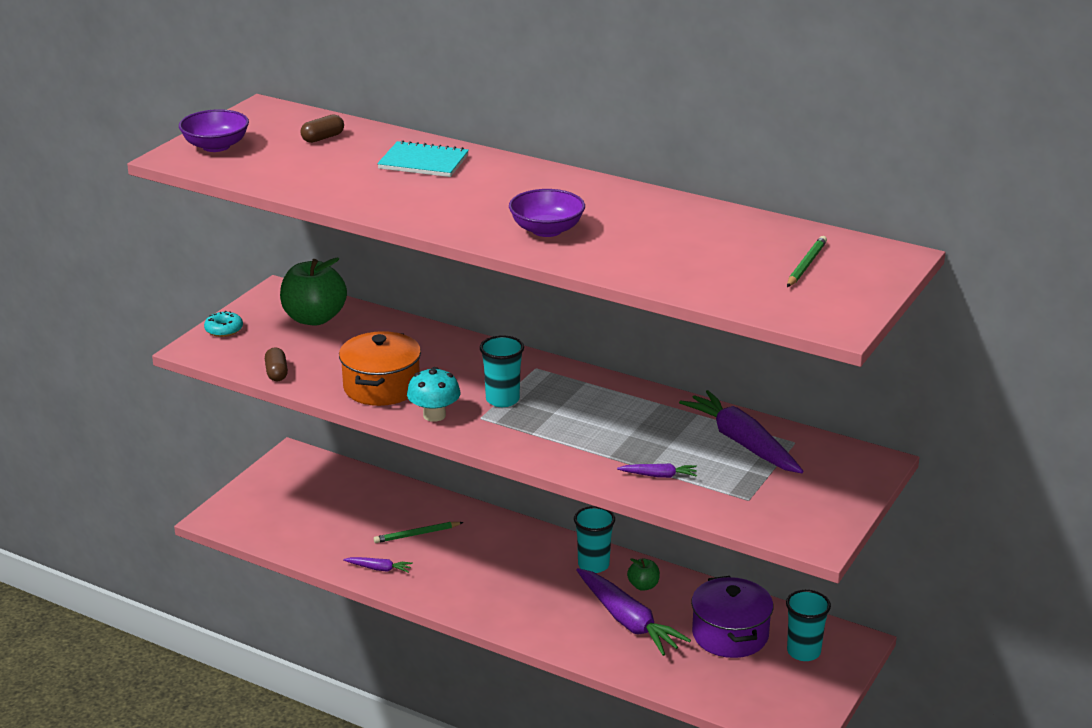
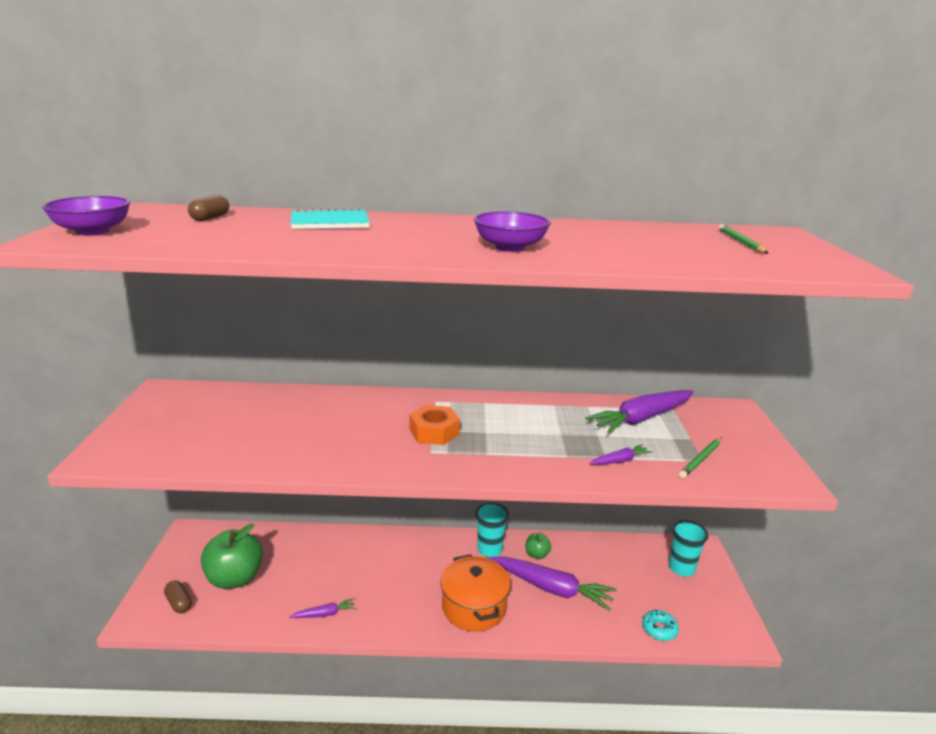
camera: 30 degrees left, 5 degrees down
(224, 329) = (122, 433): turquoise donut -> turquoise donut (659, 629)
(276, 373) = (203, 460): brown capsule -> brown capsule (179, 603)
(314, 318) = (211, 404): green apple -> green apple (235, 578)
(381, 387) = (318, 447): orange pot -> orange pot (474, 607)
(417, 534) = (337, 570): green pencil -> green pencil (701, 459)
(434, 415) = (388, 460): turquoise mushroom -> none
(502, 400) = (434, 432): turquoise cup -> orange nut
(730, 634) = (626, 573): purple pot -> none
(742, 442) = (642, 418): purple carrot -> purple carrot turned 60 degrees counterclockwise

